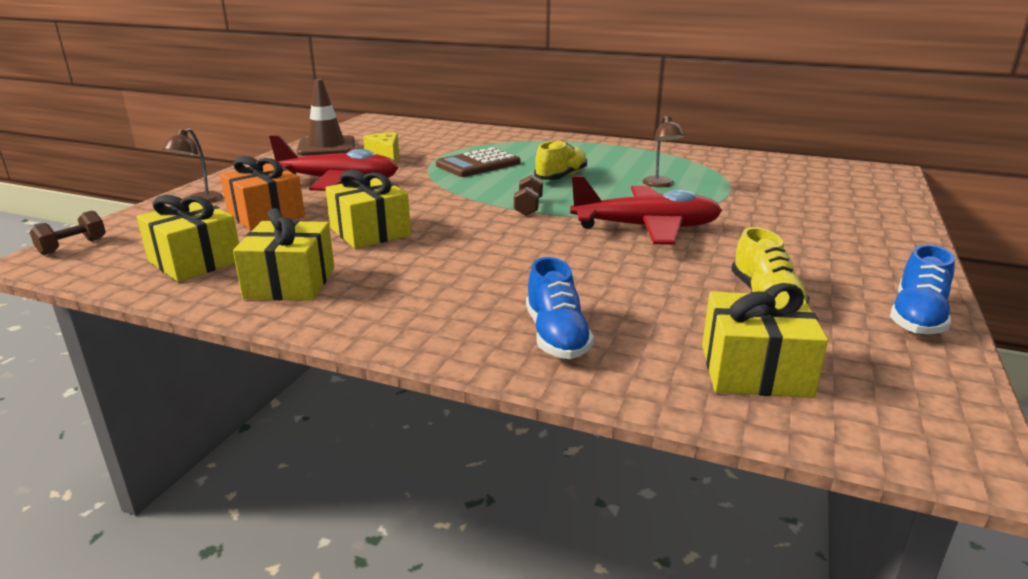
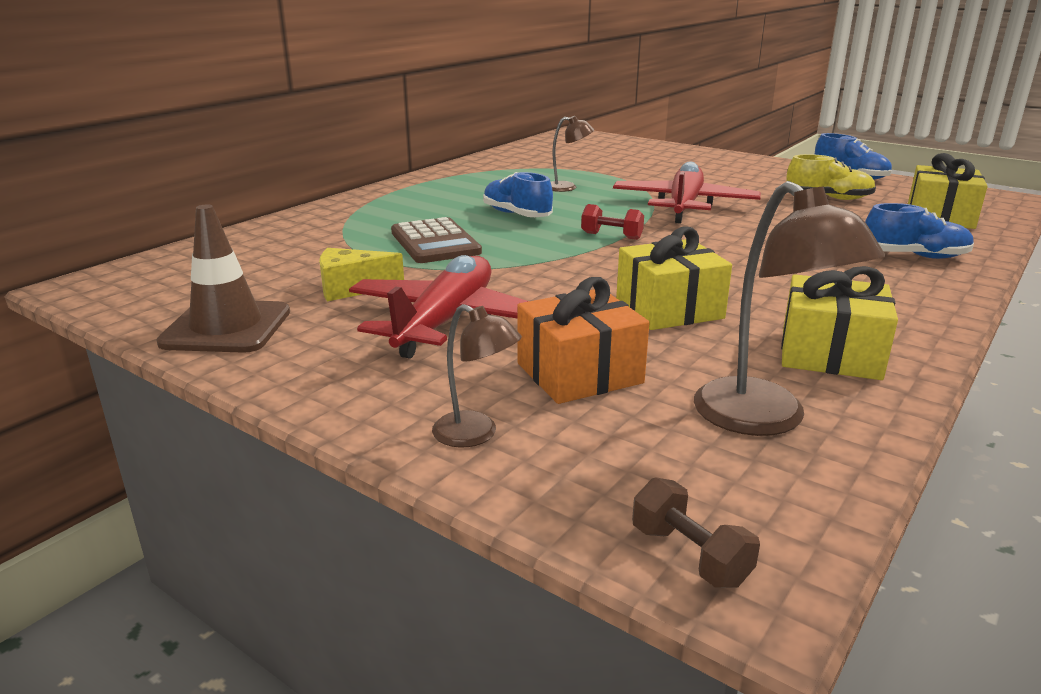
camera: 75 degrees left, 0 degrees up
(195, 261) = (764, 419): yellow gift -> brown lamp
(528, 207) = (611, 236): brown dumbbell -> red dumbbell
(561, 177) = (516, 215): yellow shoe -> blue shoe

